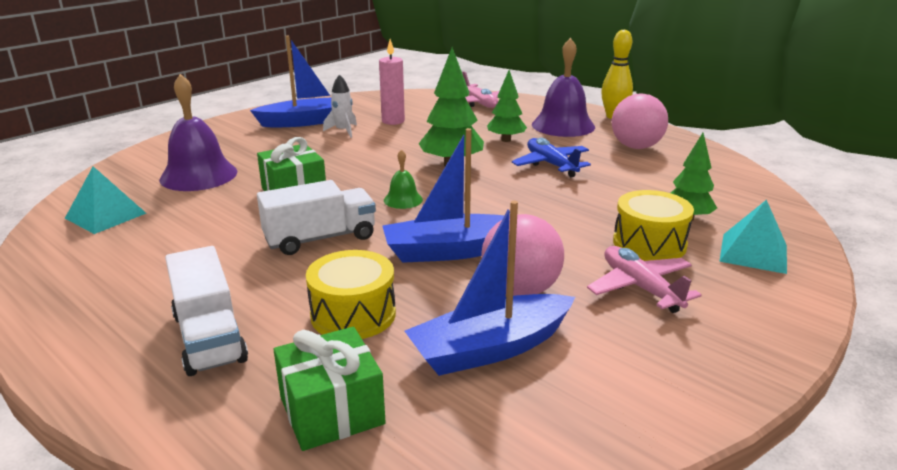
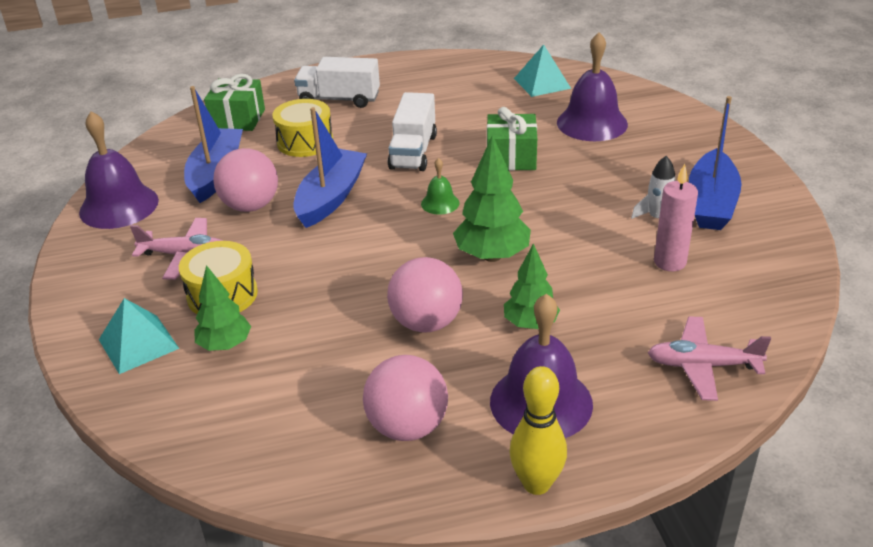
camera: 125 degrees right, 10 degrees up
(551, 165) = (426, 323): blue plane -> pink ball
(646, 391) = (119, 206): none -> purple bell

